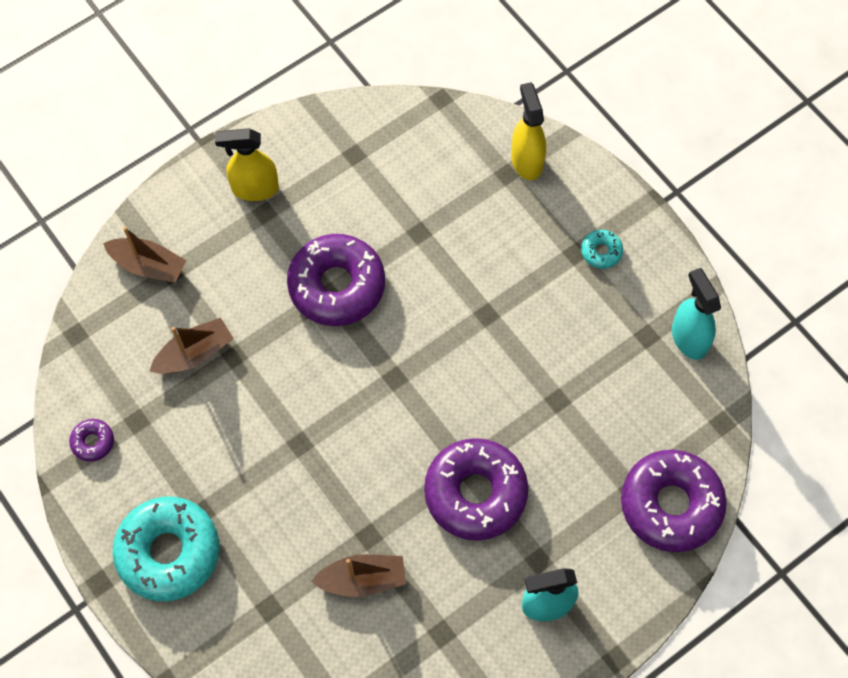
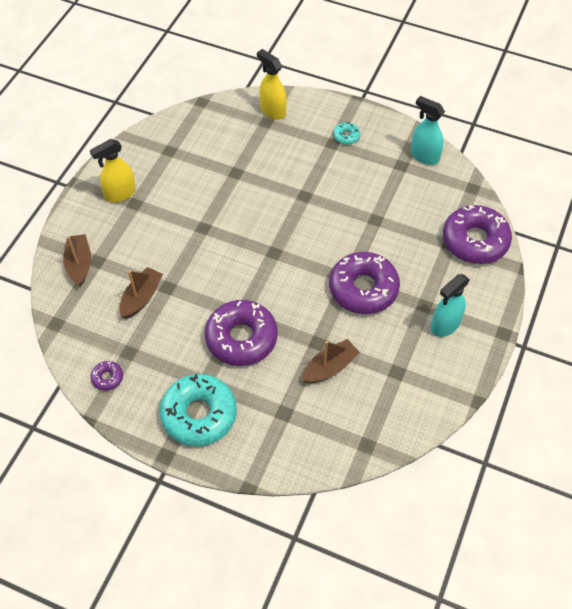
camera: 30 degrees left, 10 degrees down
(148, 266) = (79, 264): brown boat -> brown boat turned 90 degrees counterclockwise
(337, 286) = (205, 221): purple donut -> purple donut (241, 338)

